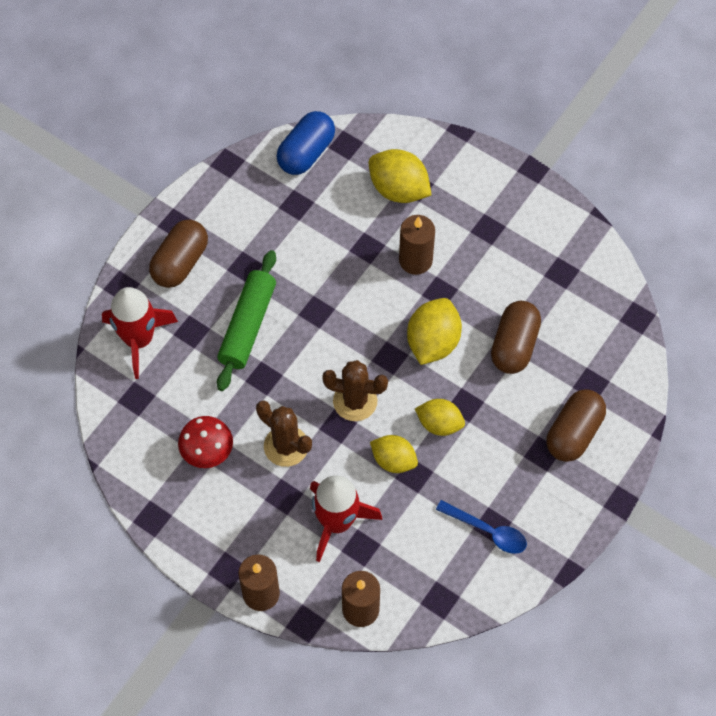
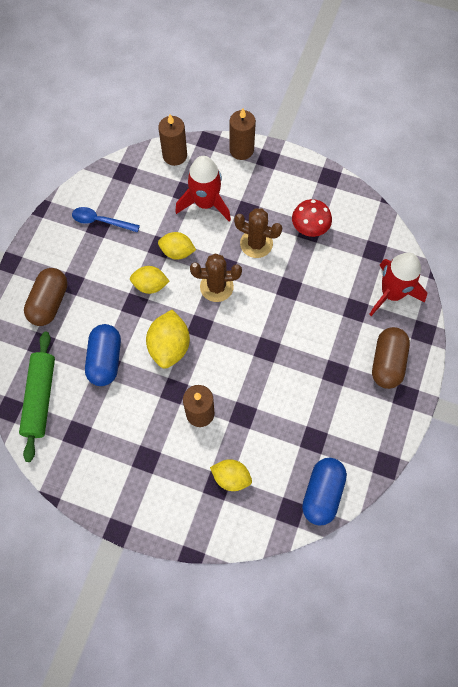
camera: 165 degrees right, 5 degrees up
(247, 325) = (315, 324): green rolling pin -> green rolling pin (40, 398)
(399, 189) = (231, 477): yellow lemon -> yellow lemon, size x0.67
(514, 345) = (105, 360): brown capsule -> blue capsule

